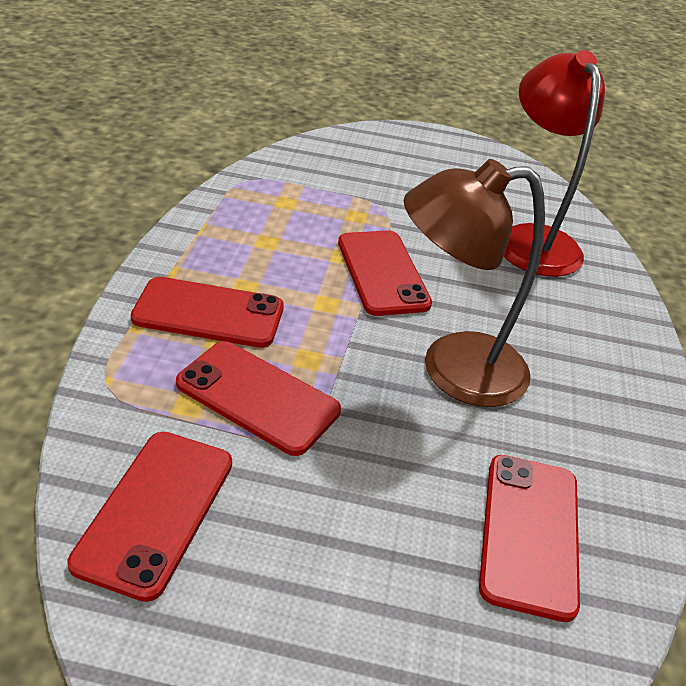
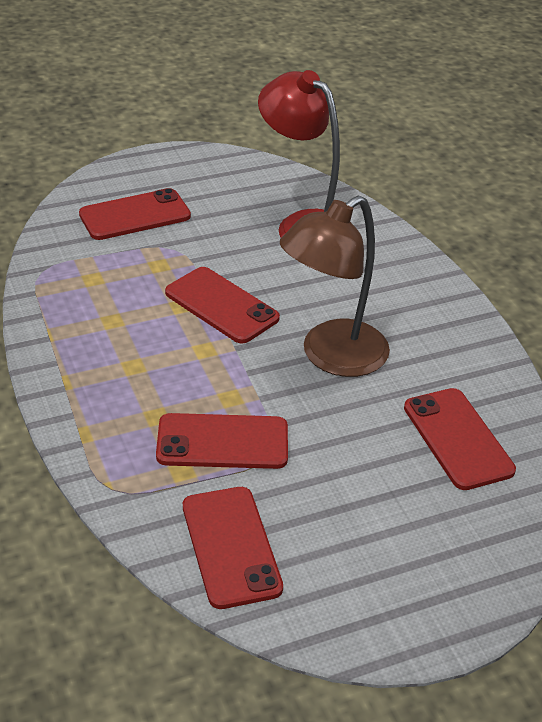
camera: 30 degrees left, 0 degrees up
(209, 313) = (127, 400): red phone -> red phone (135, 215)

